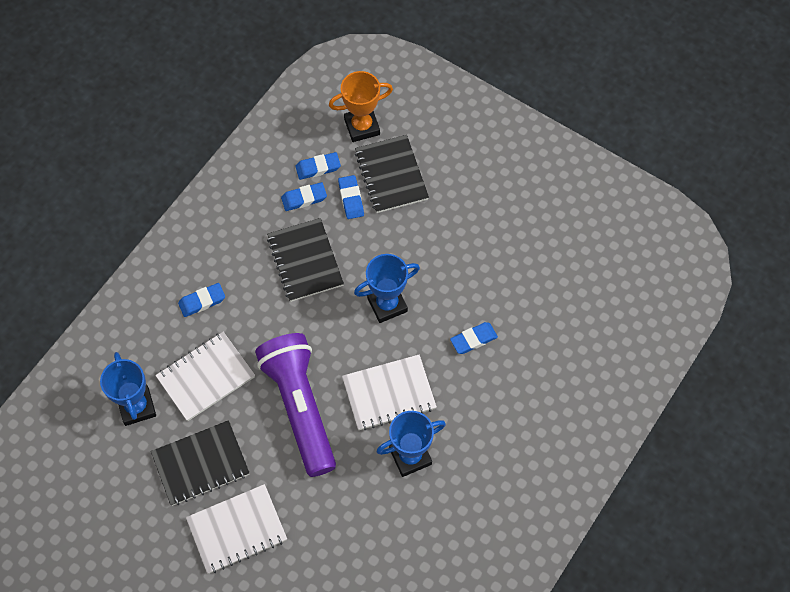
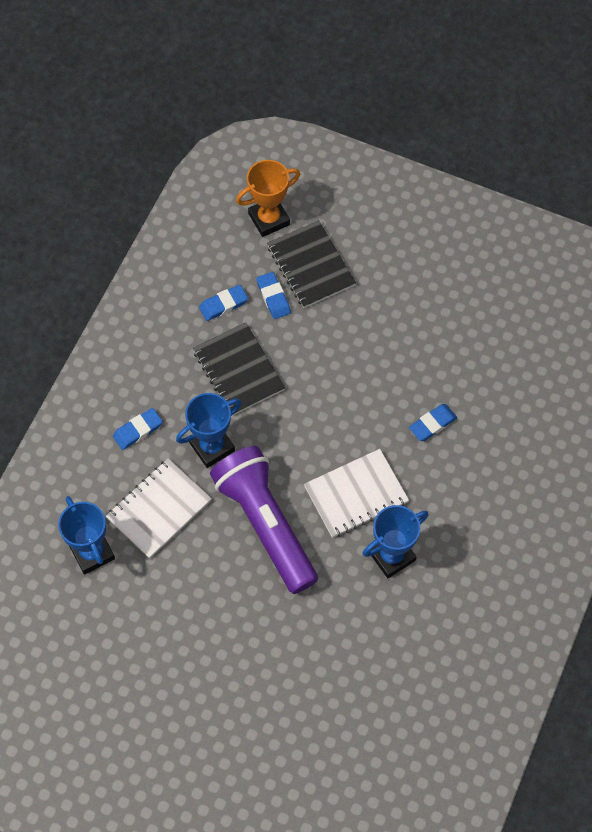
camera: 10 degrees left, 0 degrees up
(201, 464) = (173, 601): black notebook -> none
(237, 529) = (226, 662): white notebook -> none
(318, 168) = (231, 270): blue eraser -> none
(387, 304) = (334, 402): blue trophy -> blue trophy (212, 447)

